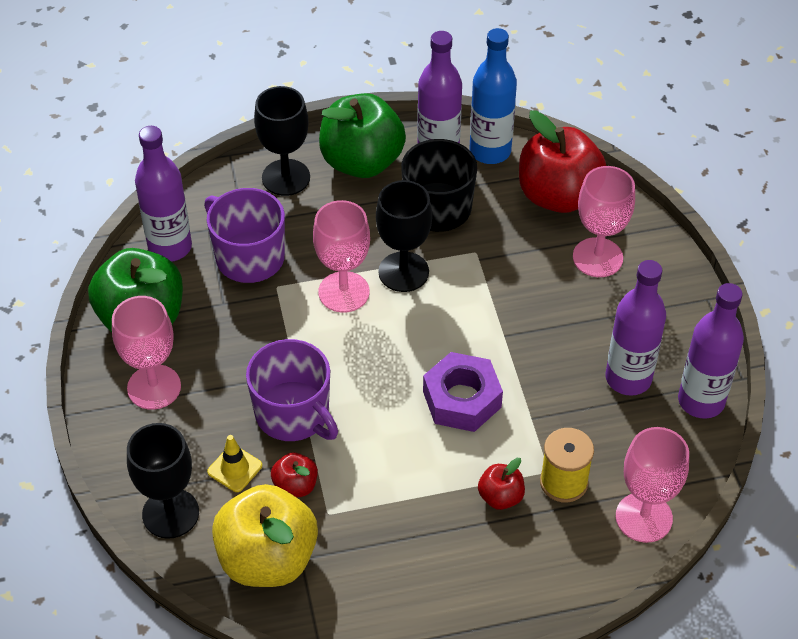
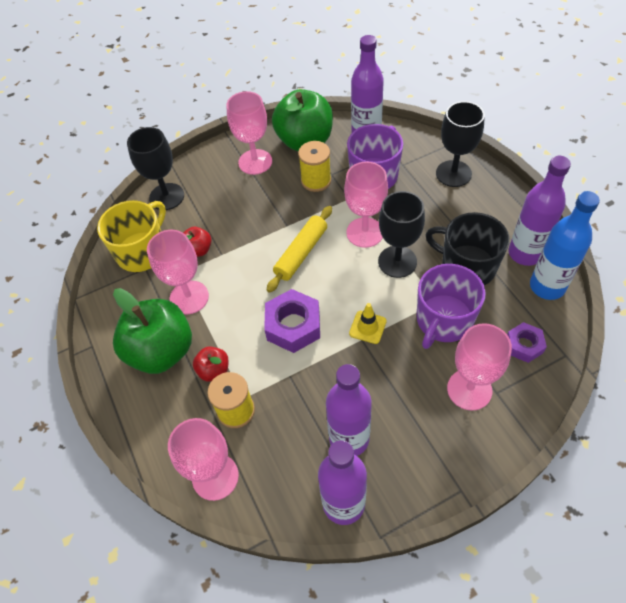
camera: 80 degrees right, 5 degrees up
(228, 323) = (316, 181): none -> yellow spool
(235, 468) = (205, 216): yellow traffic cone -> yellow traffic cone (367, 327)
(267, 559) = (142, 251): yellow apple -> yellow mug
(293, 414) = (254, 234): purple mug -> purple mug (443, 320)
(350, 367) = (301, 253): none -> yellow rolling pin
(362, 162) = (491, 210): green apple -> green apple (161, 351)
(375, 509) = (189, 297): none -> pink goblet
(558, 195) = (524, 345): red apple -> purple nut

